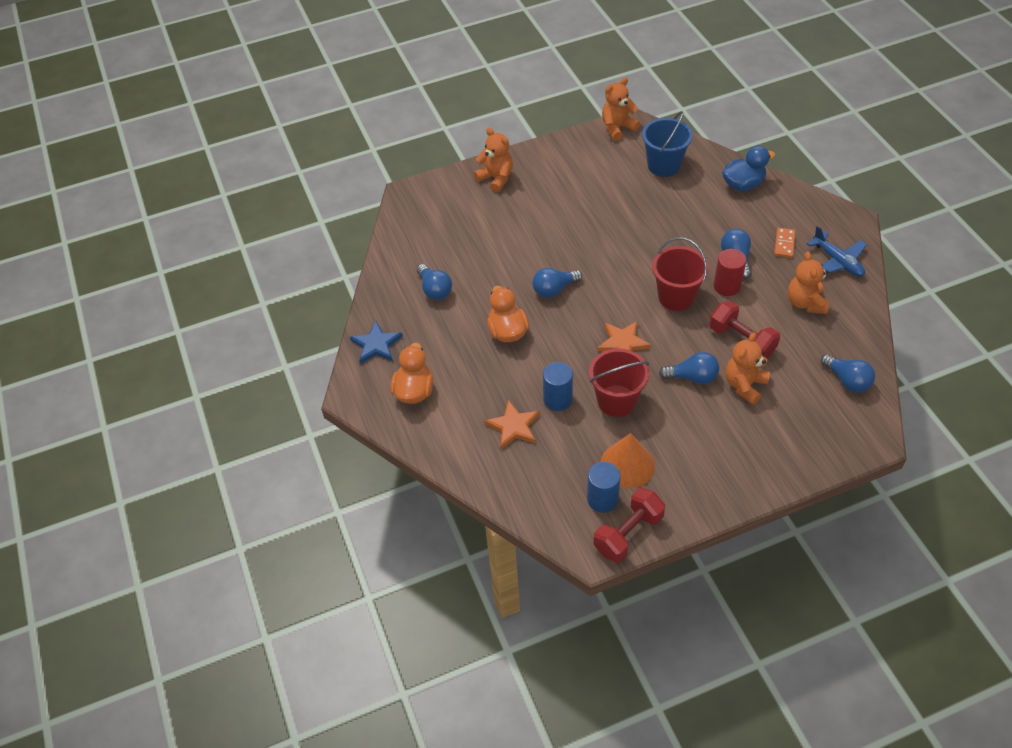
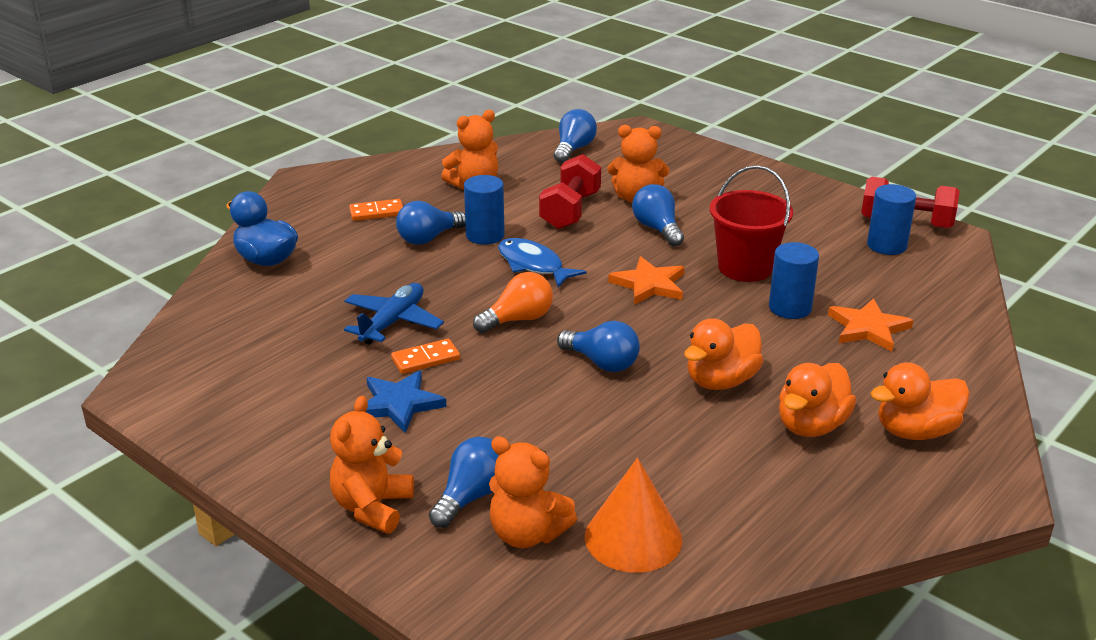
camera: 120 degrees left, 20 degrees down
(376, 345) = (881, 506): blue star -> blue star (399, 404)
(434, 290) = (707, 484): blue light bulb -> blue light bulb (471, 496)
(447, 350) = (811, 425): none -> orange duck
(599, 223) = (425, 359): none -> orange domino
(617, 128) = (158, 402): orange teddy bear -> orange teddy bear (527, 534)
(617, 270) = (518, 319): none -> orange light bulb
(627, 464) = (824, 241): orange cone -> orange cone (633, 537)
(664, 165) = (249, 333): blue bucket -> none
(676, 296) = (533, 265): red bucket -> blue fish
(727, 286) = (485, 235): red cylinder -> blue cylinder
(837, 261) = (387, 177): blue plane -> blue plane (393, 322)

